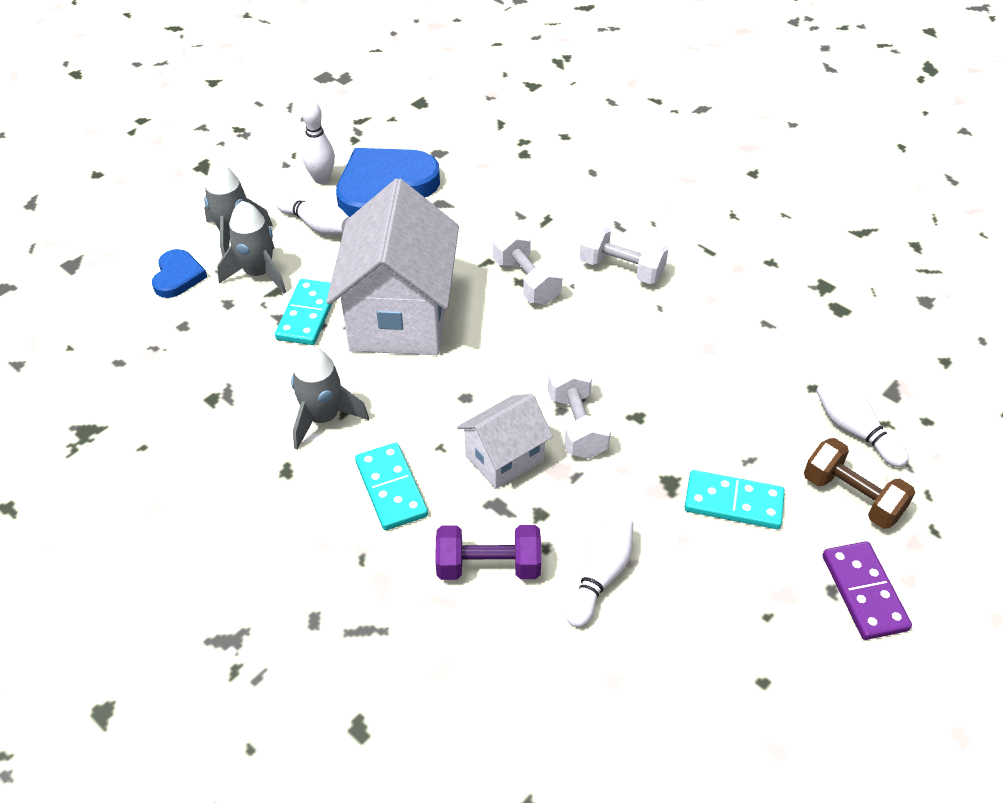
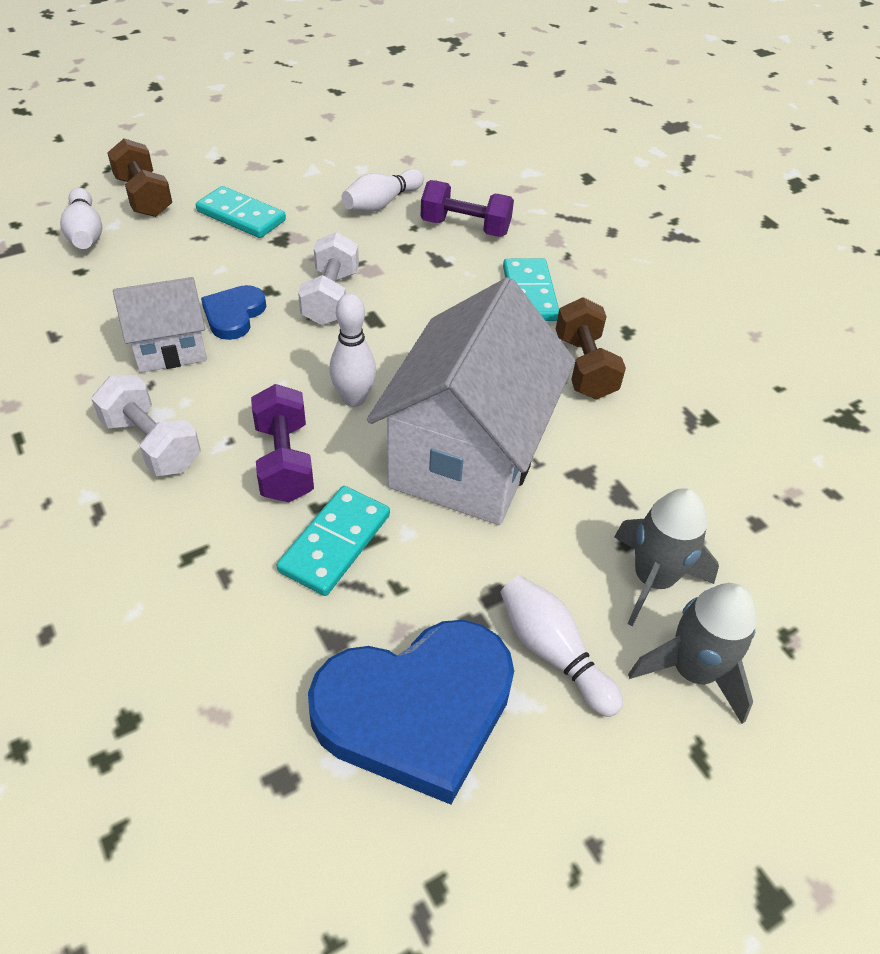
camera: 165 degrees left, 0 degrees up
(178, 276) = (777, 610): blue heart -> blue heart (234, 315)
(308, 315) = (587, 492): turquoise domino -> turquoise domino (335, 543)
(322, 179) = (527, 773): white bowling pin -> white bowling pin (354, 399)
(323, 418) = (584, 367): grey rocket -> brown dumbbell
(504, 458) = (415, 290): white house -> white house (170, 349)
(526, 281) = (284, 461): white dumbbell -> purple dumbbell
(864, 592) = (199, 154): purple domino -> none

